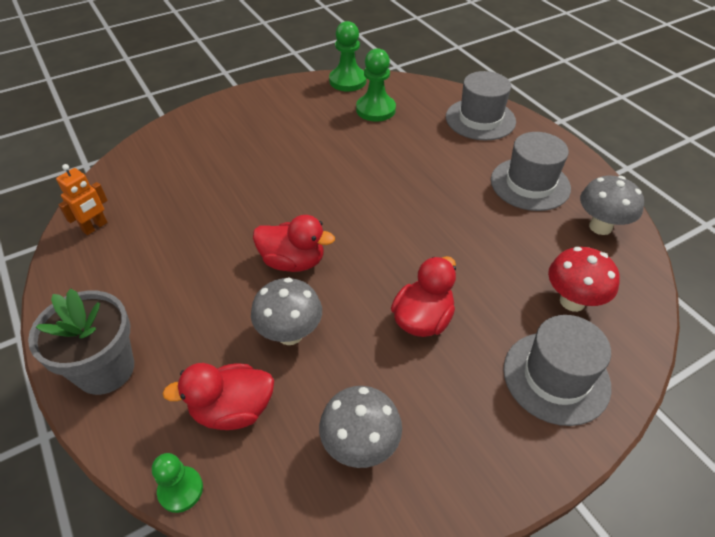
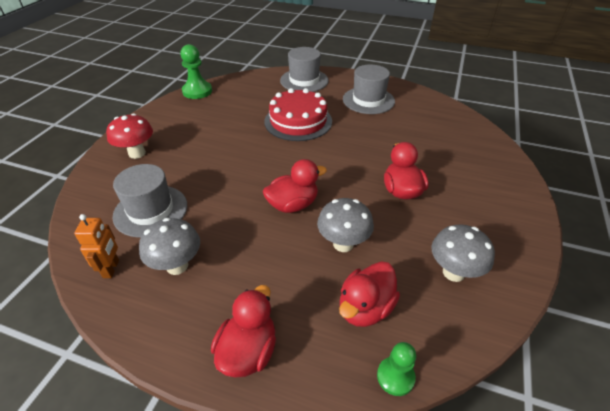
camera: 40 degrees left, 5 degrees down
(105, 369) = (248, 351): grey flower pot -> red duck
(375, 109) = (236, 100): green pawn -> none
(410, 169) = (298, 121): none -> red cake
(556, 377) = (489, 179): grey hat -> grey hat (150, 210)
(572, 301) = (453, 143): red mushroom -> red mushroom (137, 153)
(600, 227) = (423, 104): grey mushroom -> grey mushroom (177, 266)

